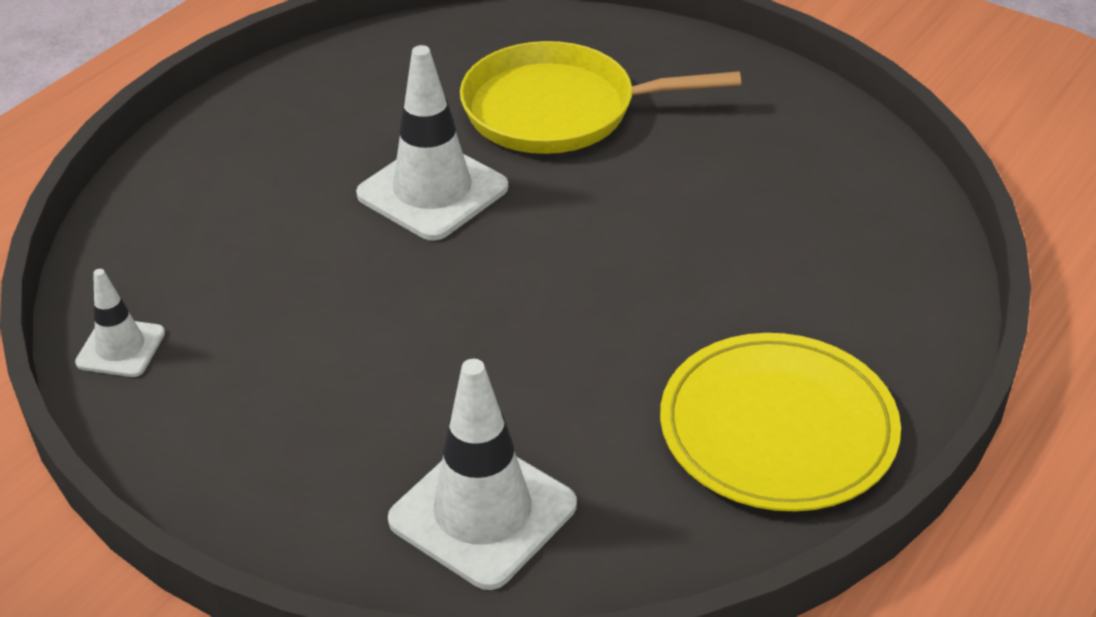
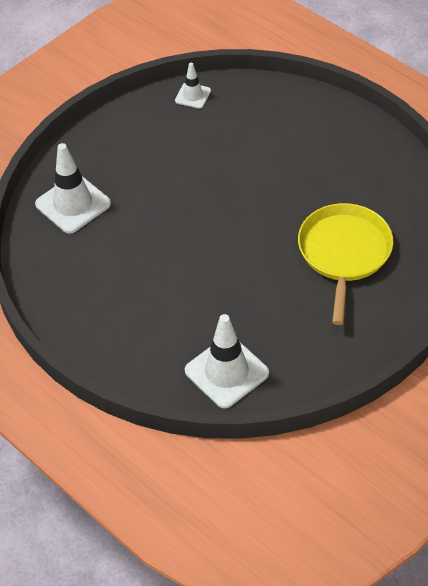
camera: 100 degrees right, 10 degrees up
(432, 191) = (281, 198): white traffic cone -> white traffic cone (226, 372)
(778, 428) = (91, 307): yellow plate -> none

